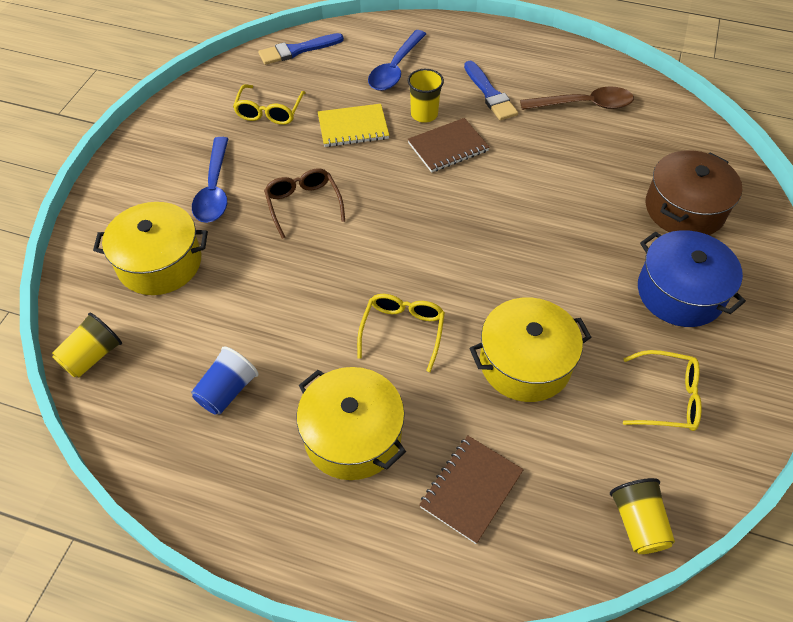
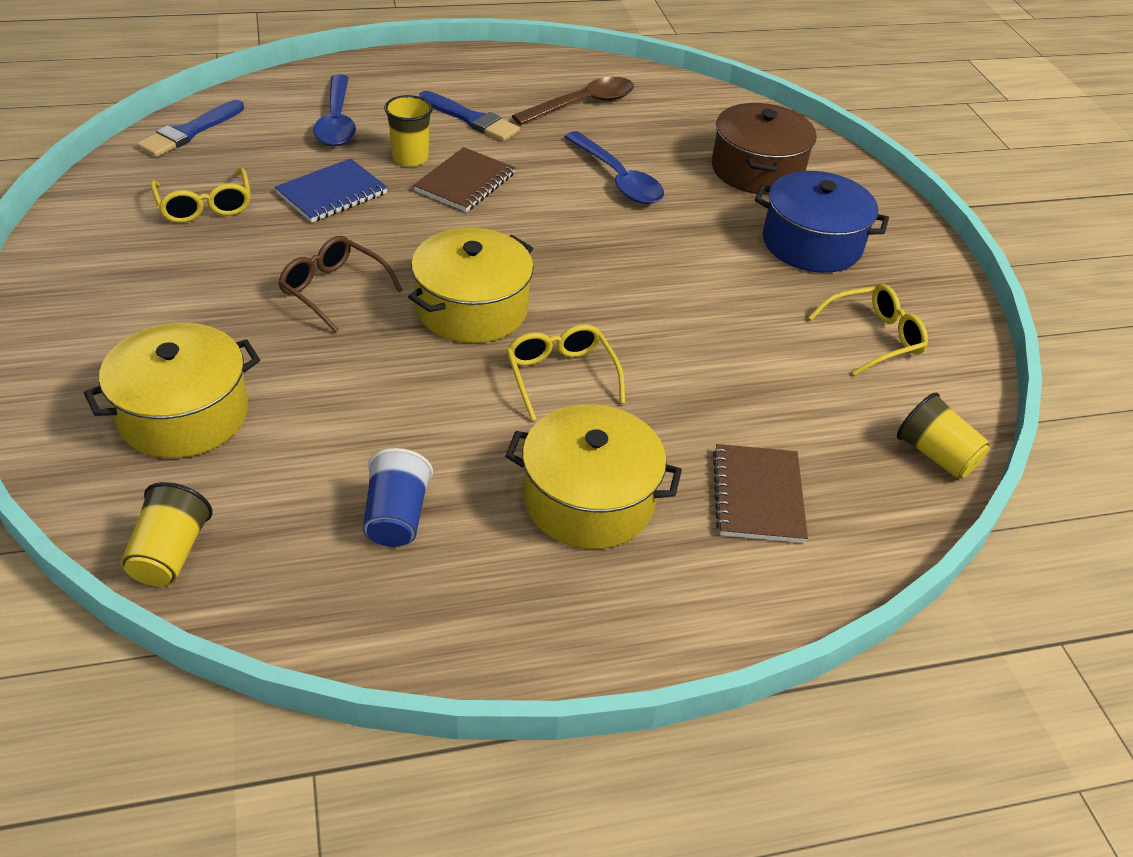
camera: 35 degrees left, 10 degrees down
(214, 189) = (196, 310): blue spoon -> blue spoon (618, 179)
(353, 127) = (332, 194): yellow notebook -> blue notebook
(525, 363) = (716, 358): yellow pot -> yellow pot (472, 308)

